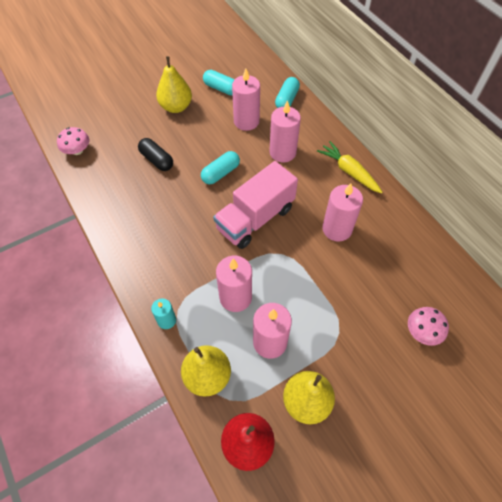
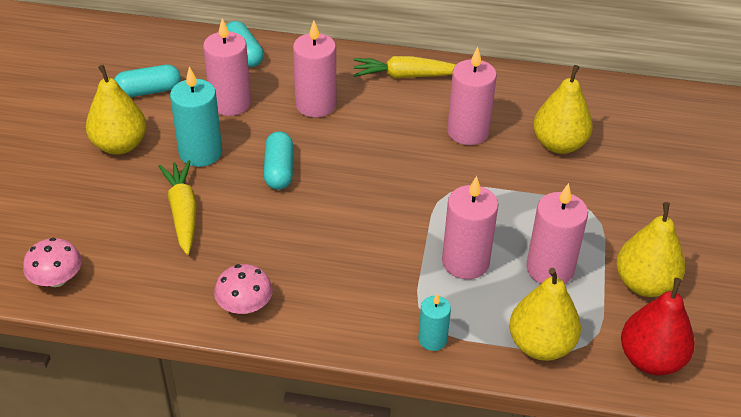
camera: 50 degrees left, 15 degrees down
(157, 160) = (183, 212): black capsule -> yellow carrot
(201, 137) = (200, 153): none -> turquoise candle
(255, 218) = (379, 182): pink truck -> none
(377, 279) = (559, 144): none -> yellow pear
(422, 331) = (647, 154): pink mushroom -> pink mushroom (245, 305)

